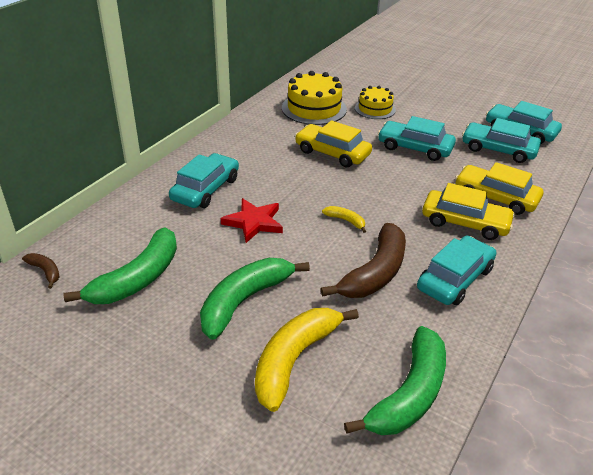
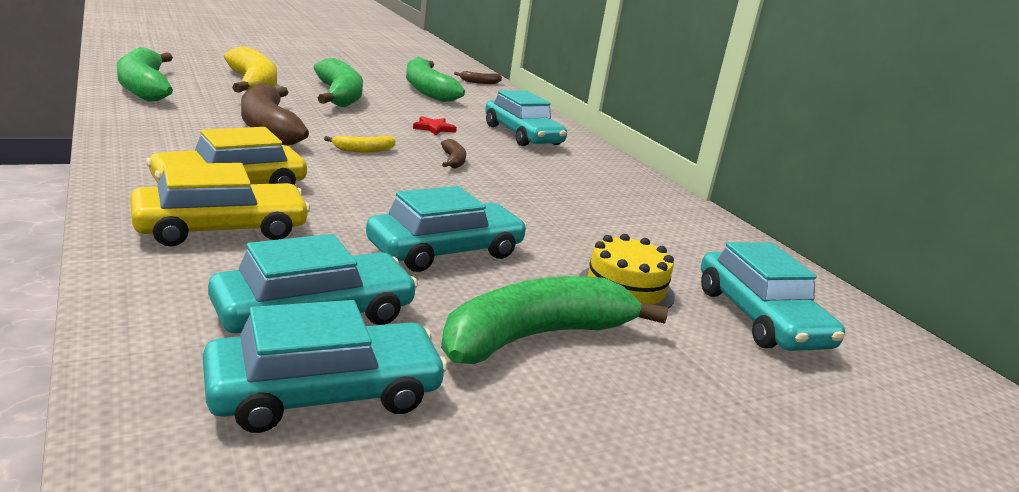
camera: 120 degrees right, 15 degrees down
(254, 222) = (433, 128): red star -> red star, size x0.58
(307, 189) = (453, 161): none -> brown banana
(314, 108) = (673, 245): yellow cake -> none
(332, 153) = (514, 201): yellow car -> none
(437, 114) = (536, 337): none -> green banana
(455, 279) = (180, 142): turquoise car -> turquoise car (760, 318)

